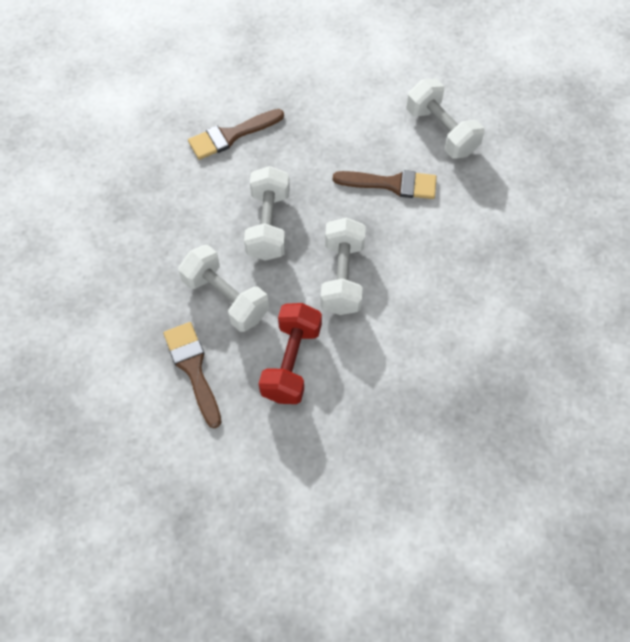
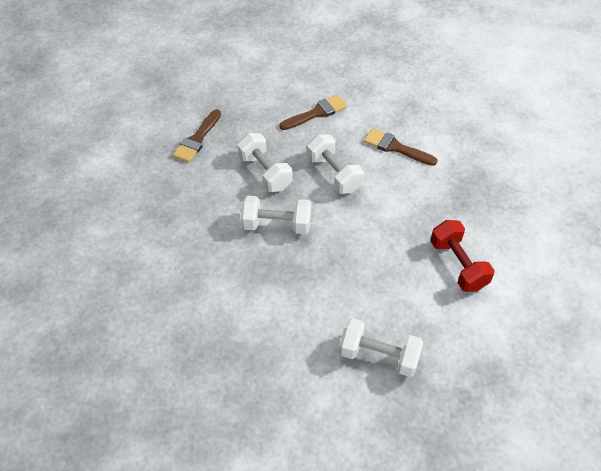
camera: 35 degrees left, 10 degrees down
(193, 368) = (293, 273): brown brush -> brown brush (395, 147)
(291, 362) = (348, 234): red dumbbell -> red dumbbell (458, 265)
(441, 131) = (318, 73): white dumbbell -> white dumbbell (379, 355)

